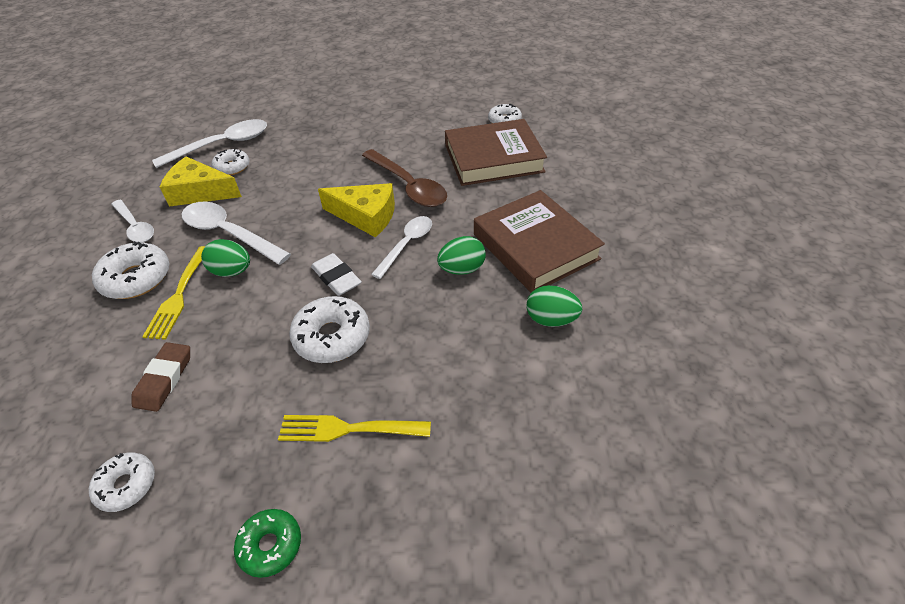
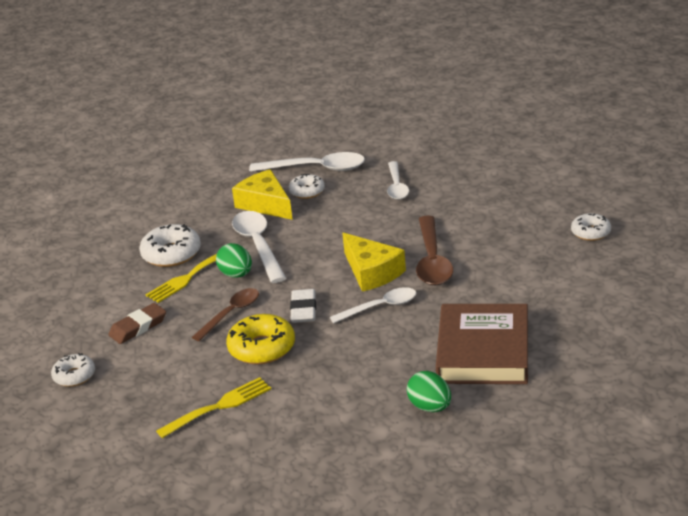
camera: 40 degrees right, 15 degrees down
(135, 227) = (199, 215): white spoon -> white spoon (396, 186)
(263, 315) = (231, 314): none -> brown spoon
(270, 545) = (122, 442): green donut -> none
(332, 337) = (262, 348): white donut -> yellow donut
(348, 429) = (219, 407): yellow fork -> yellow fork turned 105 degrees clockwise
(462, 269) = (403, 343): green egg -> none
(493, 158) = (536, 264): brown book -> none

